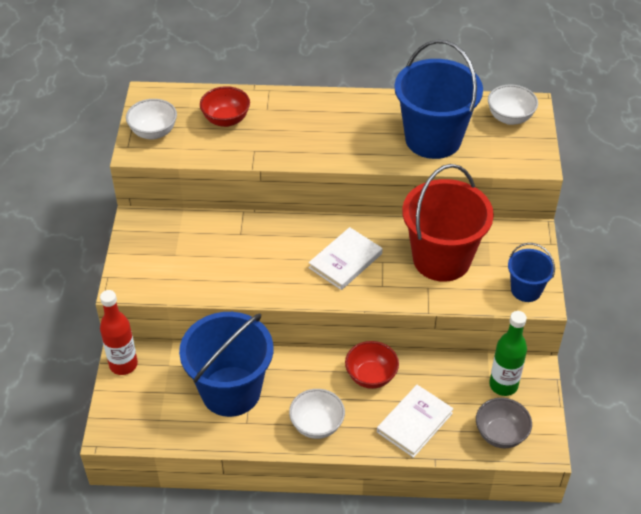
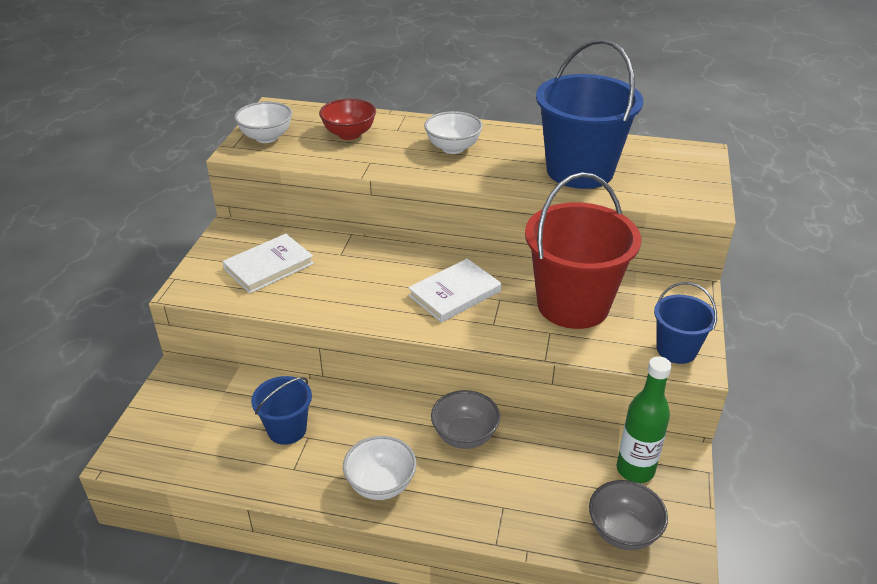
camera: 10 degrees right, 10 degrees down
(123, 365) = (173, 383): red bottle -> none
(231, 391) = (287, 429): blue bucket -> blue bucket, size x0.51
(371, 376) = (464, 436): red bowl -> grey bowl
(414, 422) = (509, 500): white book -> white book (269, 266)
(510, 118) = (675, 160): white bowl -> white bowl (453, 148)

